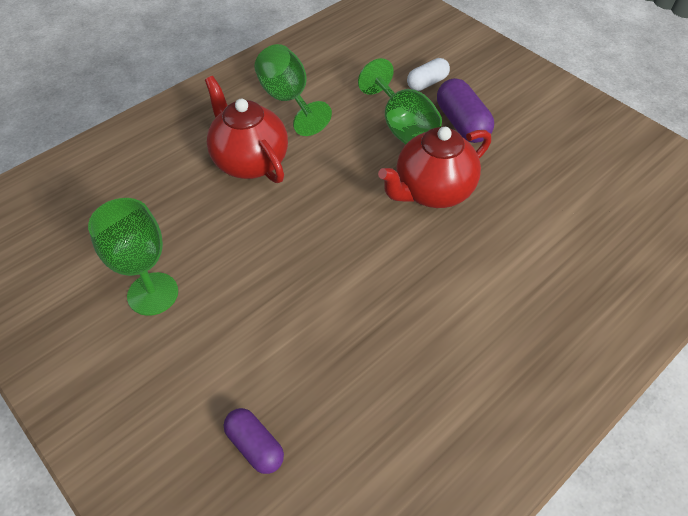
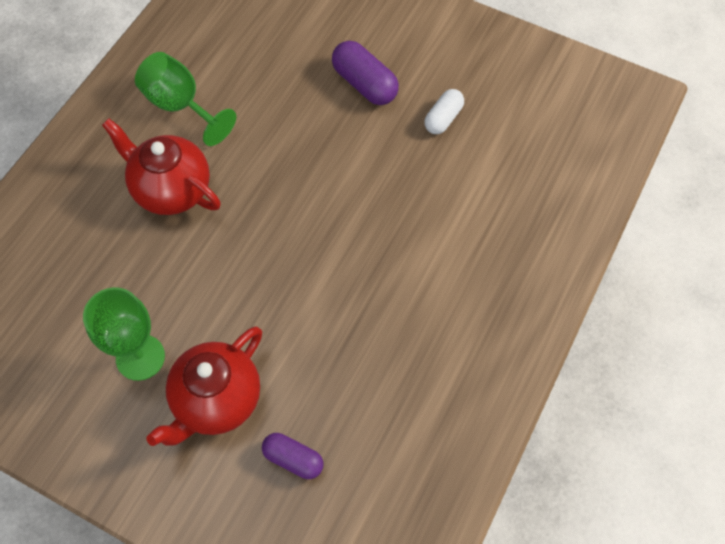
camera: 20 degrees left, 10 degrees up
(402, 126) = (308, 104): green goblet -> none
(427, 83) = (315, 44): white capsule -> white capsule (443, 118)
(432, 191) = (360, 169): red teapot -> red teapot (216, 401)

